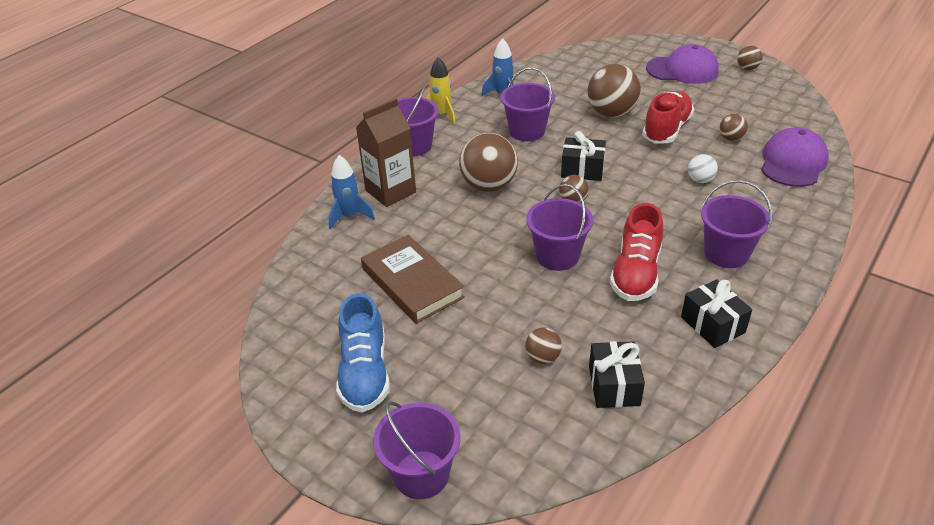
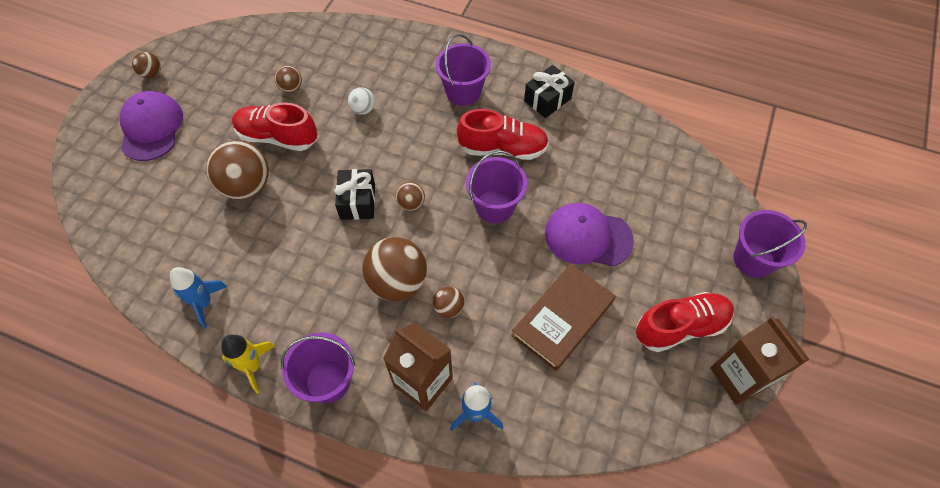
camera: 105 degrees left, 20 degrees up
(288, 407) = (739, 377): none -> brown carton
(364, 372) = (680, 327): blue shoe -> red shoe
(527, 131) = (287, 263): purple bucket -> none
(543, 357) = (617, 201): brown ball -> brown ball (449, 308)
(614, 386) = (628, 154): black gift -> none
(793, 162) = (327, 47): purple cap -> purple cap (588, 237)

